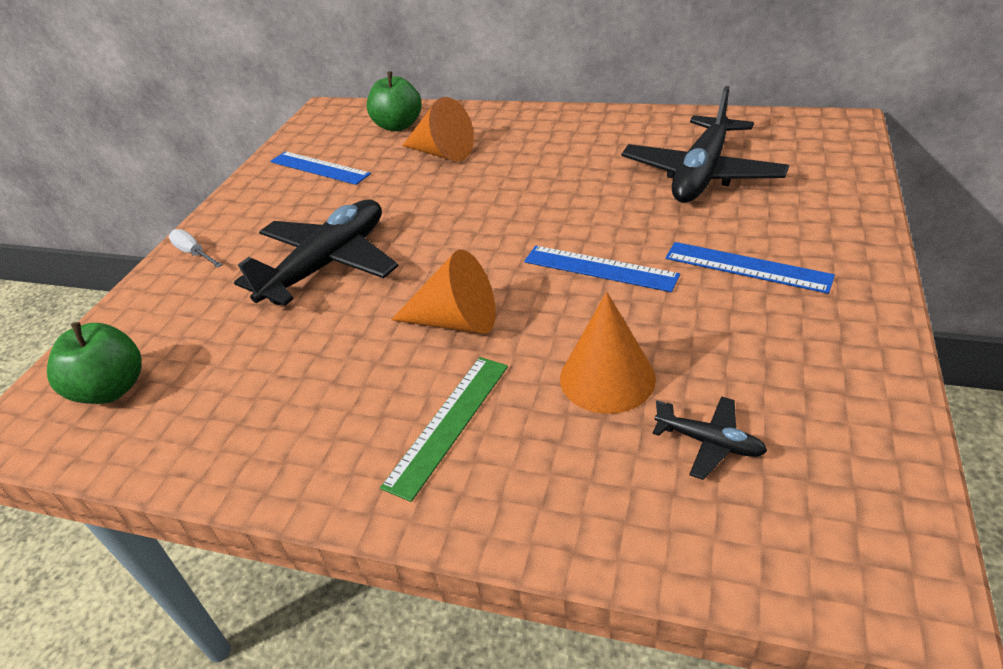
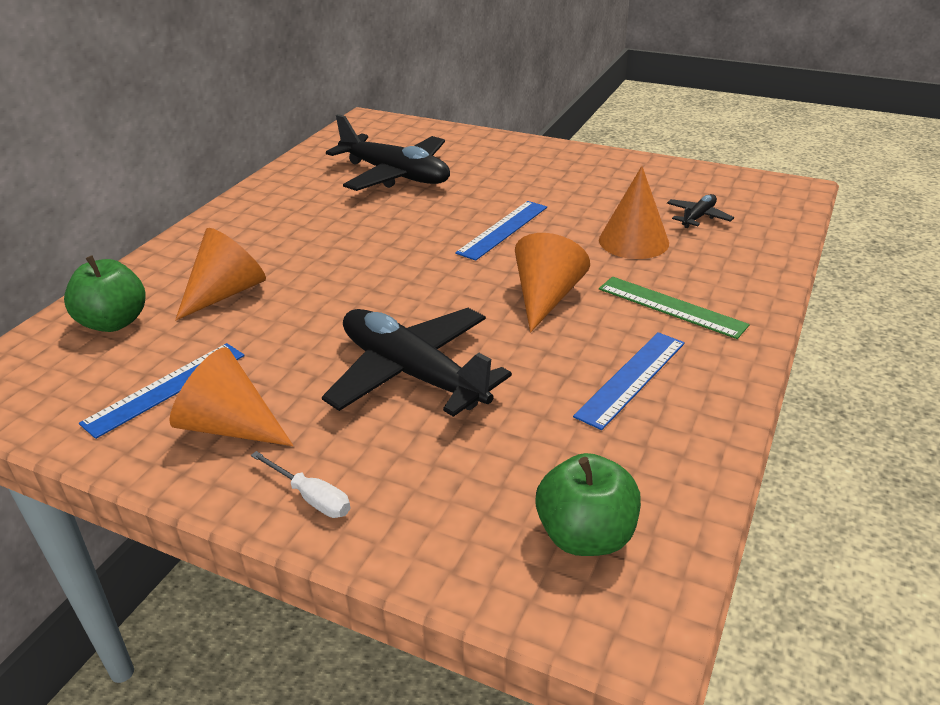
camera: 85 degrees left, 5 degrees down
(194, 253) = (311, 497): white screwdriver -> white screwdriver turned 105 degrees counterclockwise
(274, 203) = (230, 426): none -> orange cone
(747, 267) = (530, 180): blue ruler -> blue ruler (631, 378)

